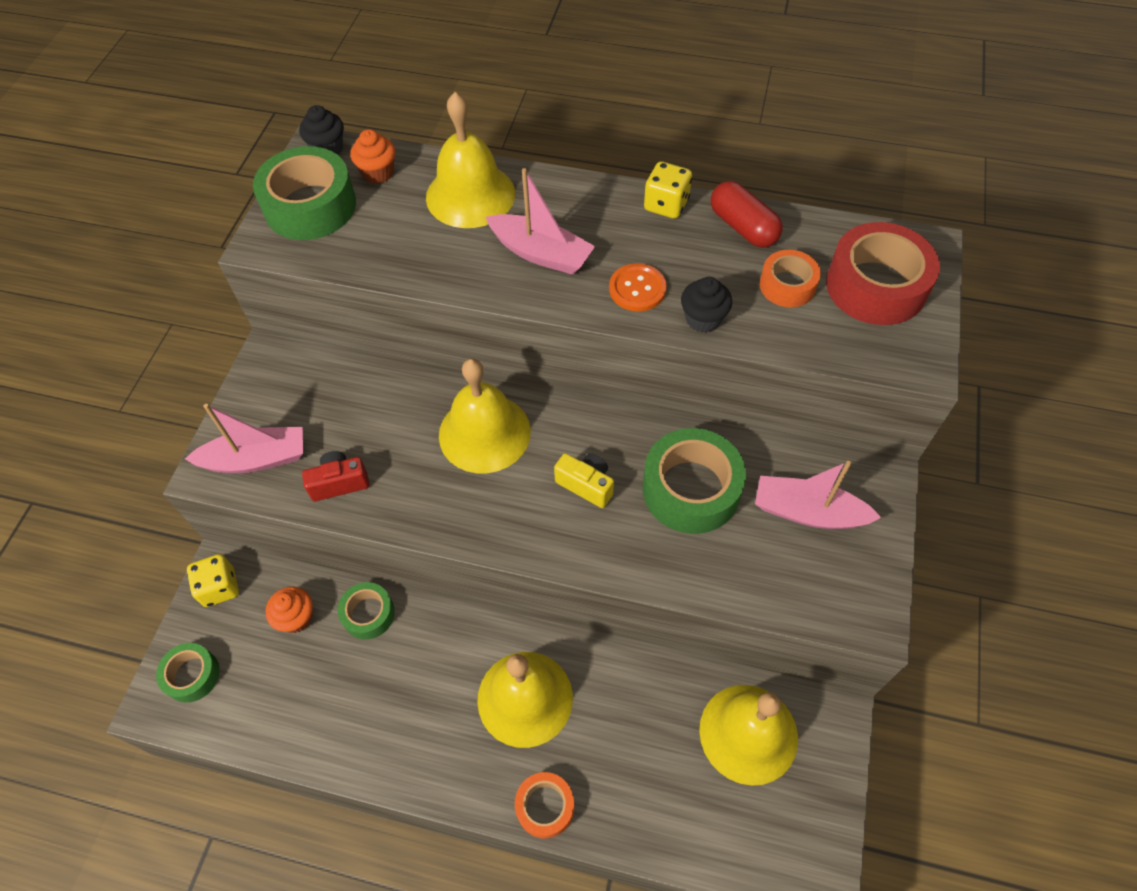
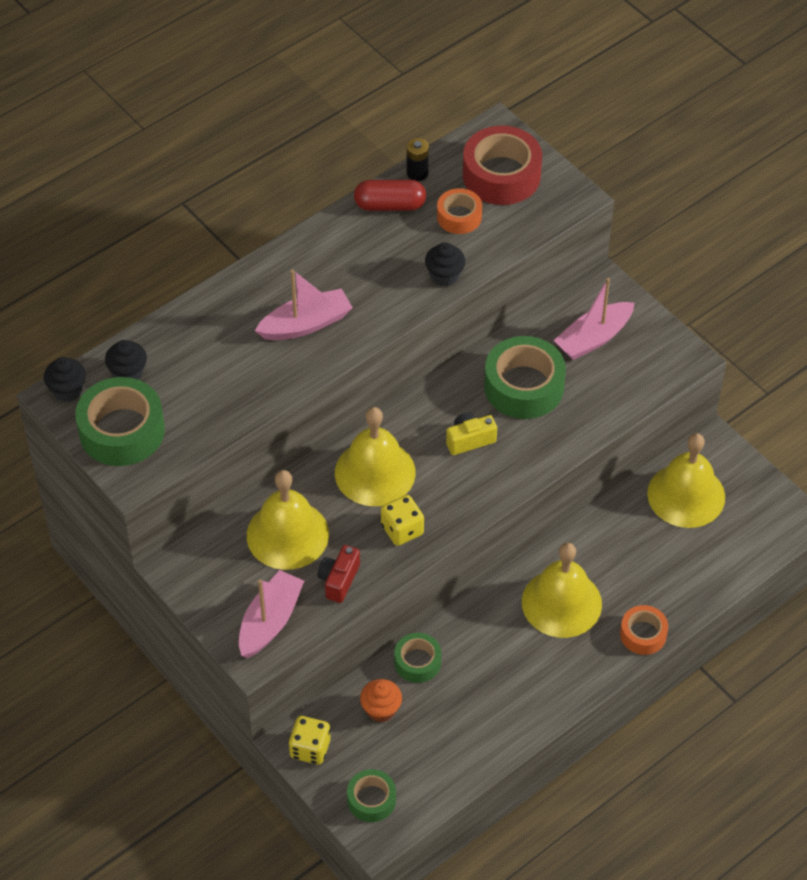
camera: 55 degrees left, 5 degrees down
(378, 173) = (128, 373): orange cupcake -> black cupcake
(470, 195) = (208, 331): yellow bell -> yellow bell (287, 534)
(637, 289) = (387, 293): orange button -> none
(666, 205) = (329, 231): yellow dice -> yellow dice (402, 530)
(803, 223) = (417, 173): none -> black battery

